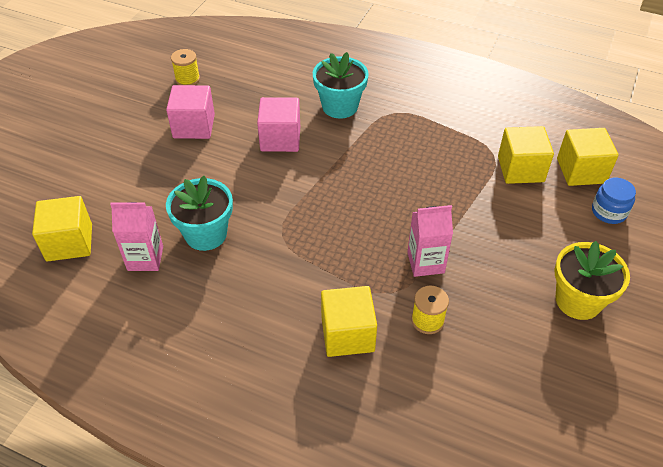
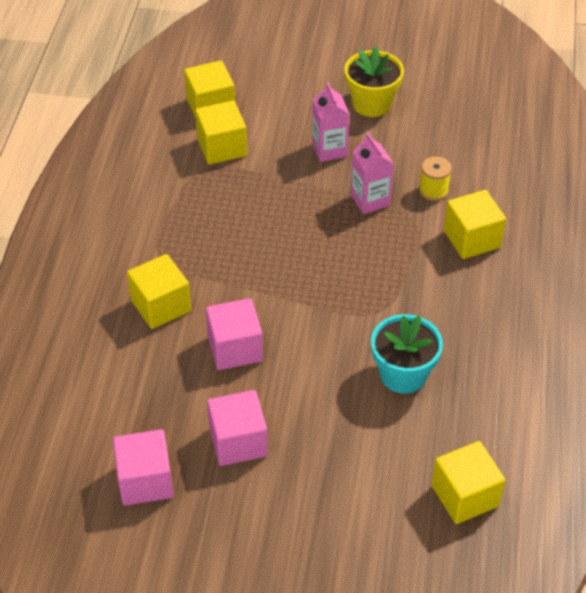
camera: 105 degrees left, 0 degrees up
(145, 258) = (456, 416): pink carton -> pink carton (329, 149)
(187, 79) = (145, 481): yellow spool -> pink cube
(340, 106) = (161, 306): turquoise flower pot -> yellow cube
(609, 212) = (260, 88): blue jar -> none

